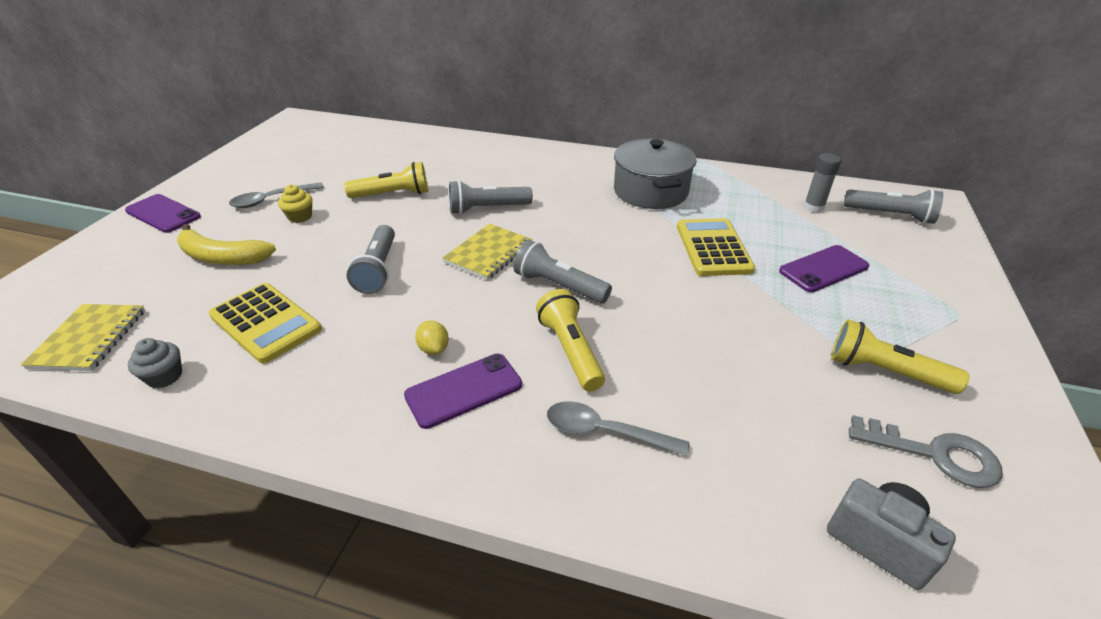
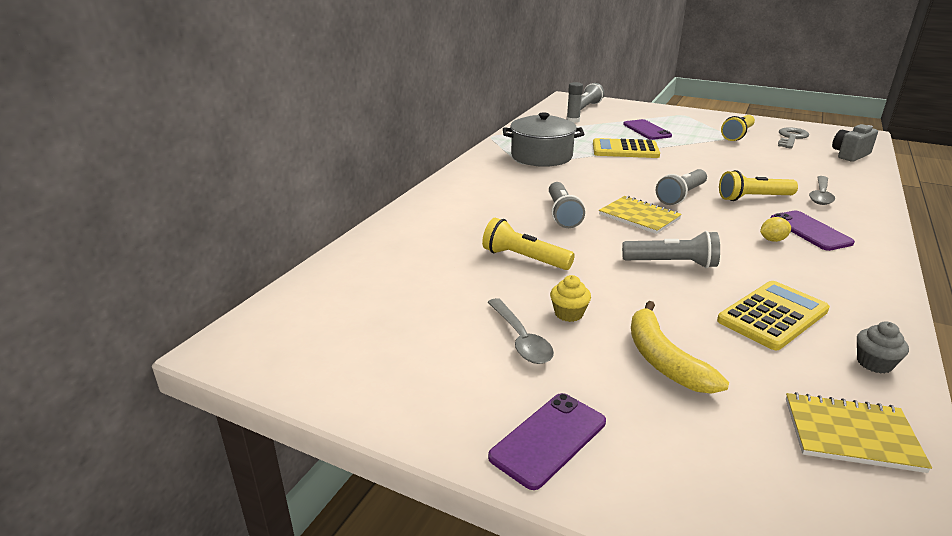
camera: 80 degrees left, 10 degrees down
(222, 257) = (663, 360): yellow banana -> yellow banana turned 135 degrees clockwise
(393, 194) = (524, 258): yellow flashlight -> yellow flashlight turned 60 degrees counterclockwise

